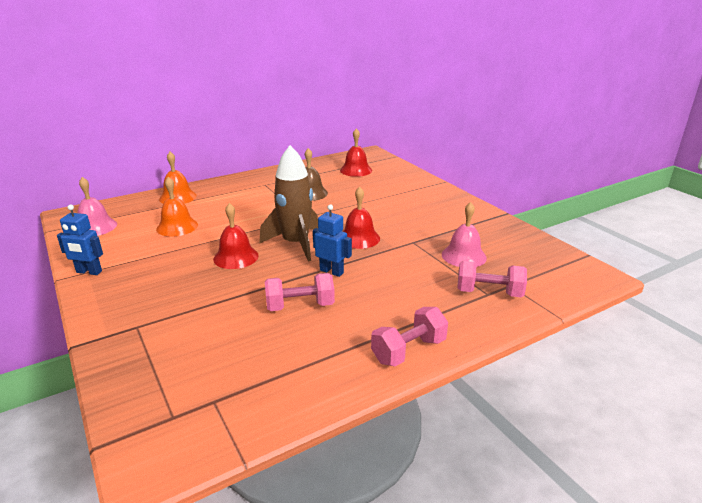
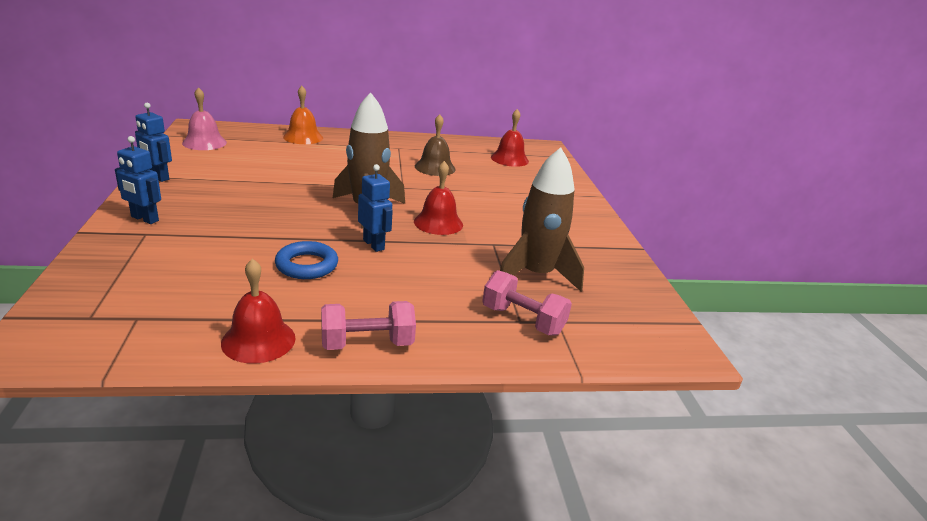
camera: 20 degrees right, 0 degrees up
(121, 314) = (144, 219): none -> blue robot
(177, 227) = (273, 162): orange bell -> none
(236, 257) = (296, 203): red bell -> red bell (258, 340)
(300, 306) = (307, 265): pink dumbbell -> blue ring
(464, 256) = (536, 275): pink bell -> brown rocket

